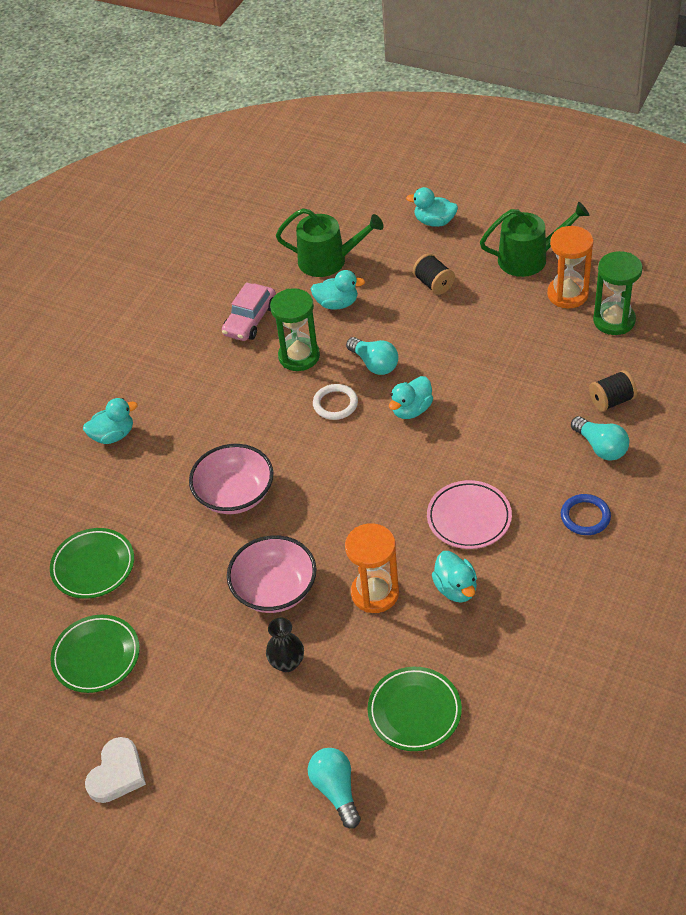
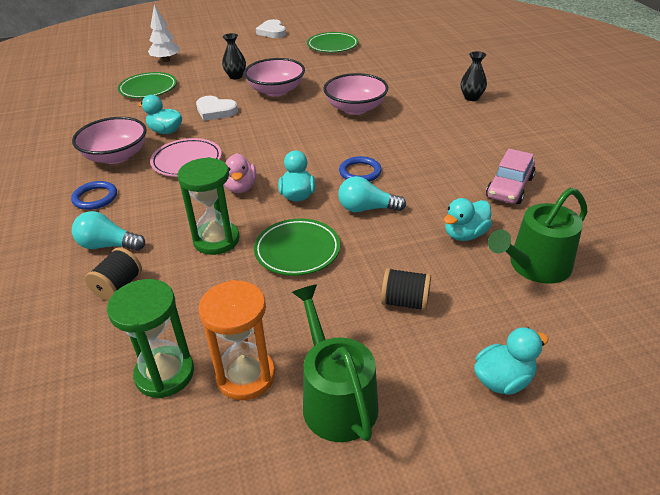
camera: 135 degrees right, 10 degrees down
(93, 566) = (384, 61): green plate -> green plate (297, 250)
(113, 435) = (471, 97): turquoise duck -> black vase
(250, 320) = (509, 187): pink car -> pink car turned 135 degrees counterclockwise
(299, 356) = (432, 184): green hourglass -> green hourglass (216, 240)
(335, 404) = (360, 172): white ring -> blue ring
(336, 790) = (166, 60): turquoise light bulb -> white tree
(375, 593) = (215, 111): orange hourglass -> white heart
(449, 449) = (240, 187): none -> pink duck
(529, 258) = (336, 399): green watering can -> green watering can turned 120 degrees clockwise
(533, 574) = (116, 156): none -> pink bowl

